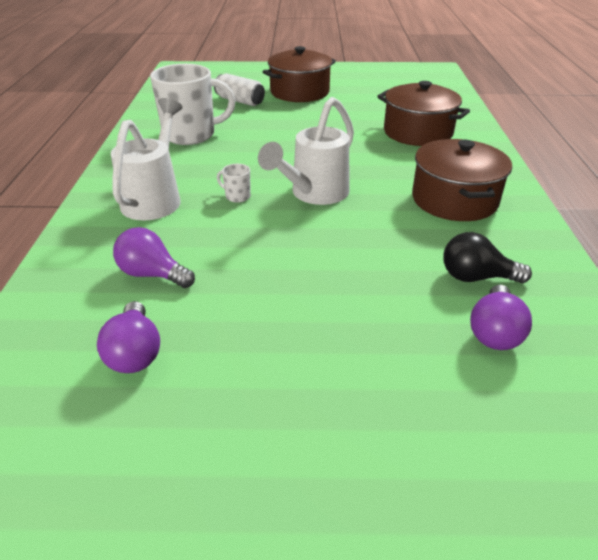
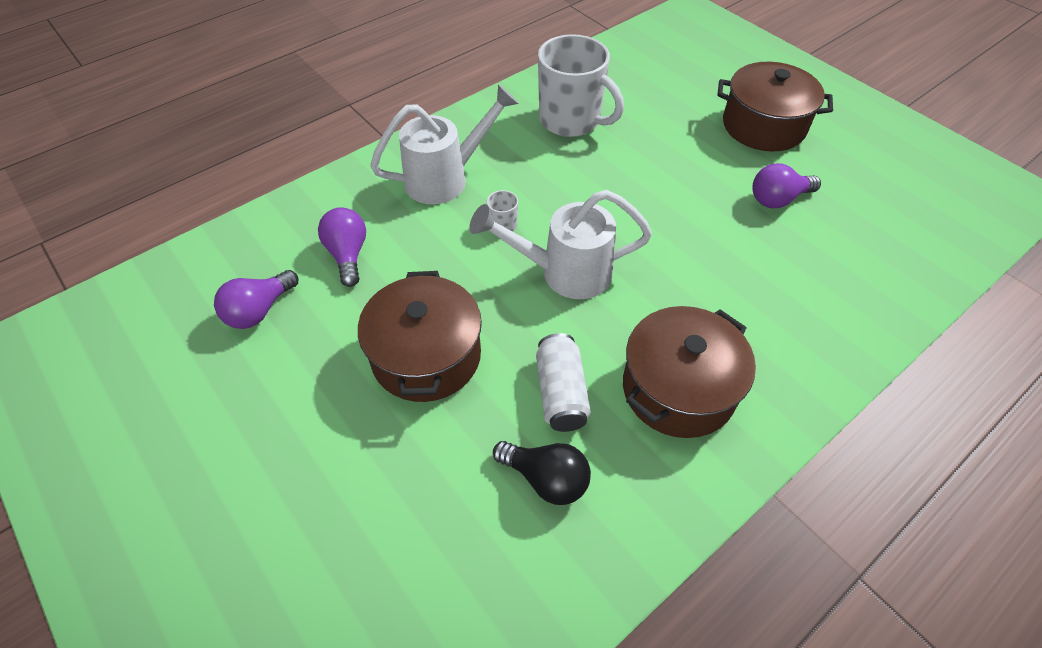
camera: 50 degrees right, 15 degrees up
(240, 101) = (680, 101): white can -> white can (561, 393)
(418, 132) = (799, 276): brown pot -> brown pot (426, 356)
(476, 277) = (546, 479): black light bulb -> black light bulb turned 150 degrees clockwise
(494, 332) = (470, 534): purple light bulb -> purple light bulb (778, 199)

